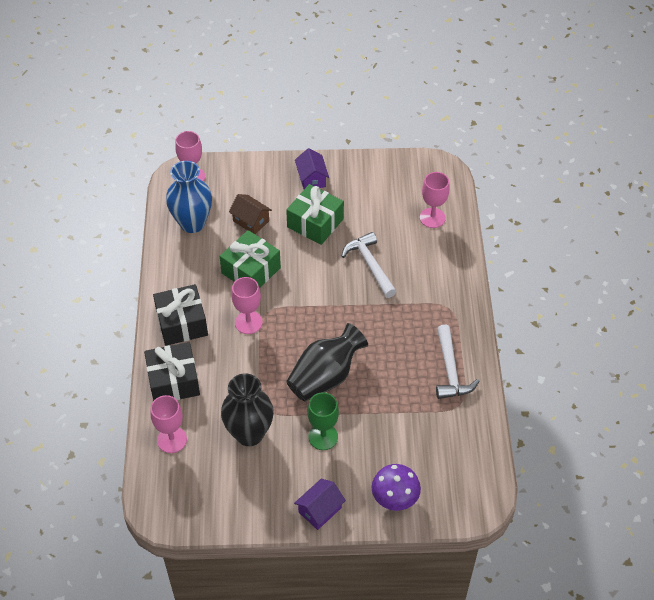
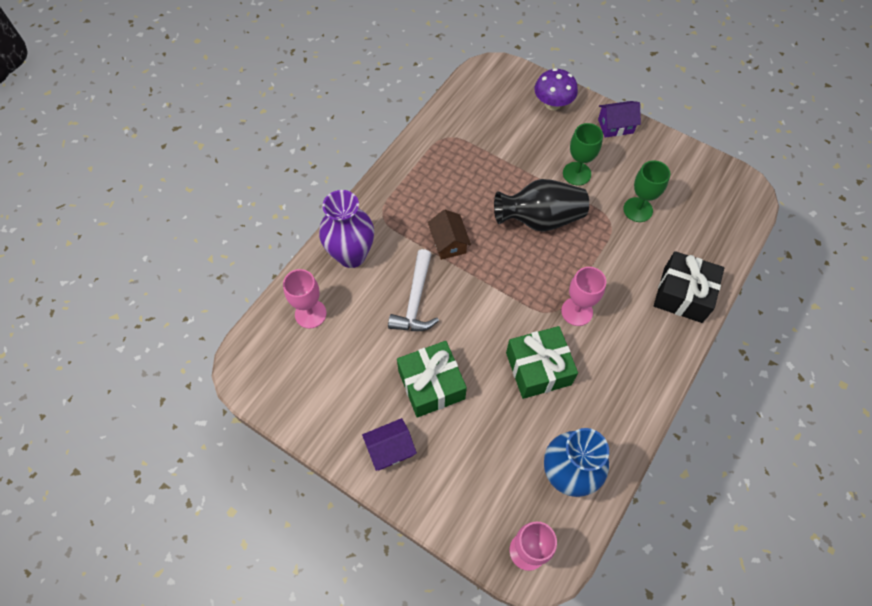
camera: 145 degrees left, 10 degrees up
(172, 440) = (710, 242): pink goblet -> none
(182, 323) = (644, 351): black gift -> none
(249, 433) = (638, 210): black vase -> green goblet
(251, 221) = (498, 433): brown house -> brown house (448, 243)
(311, 179) = (390, 449): purple house -> purple house turned 45 degrees clockwise
(443, 268) = (351, 255): none -> purple vase
(450, 370) = (430, 165): white hammer -> none

